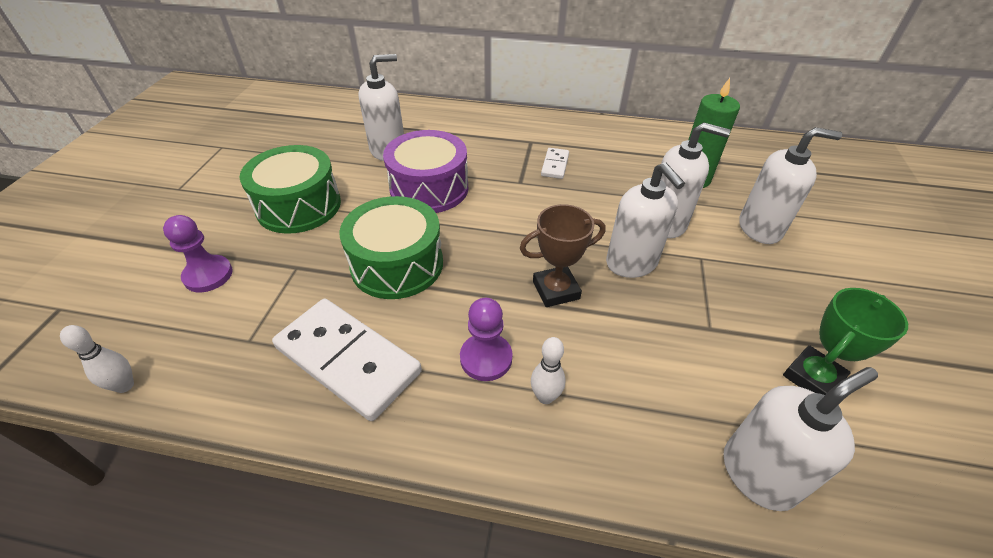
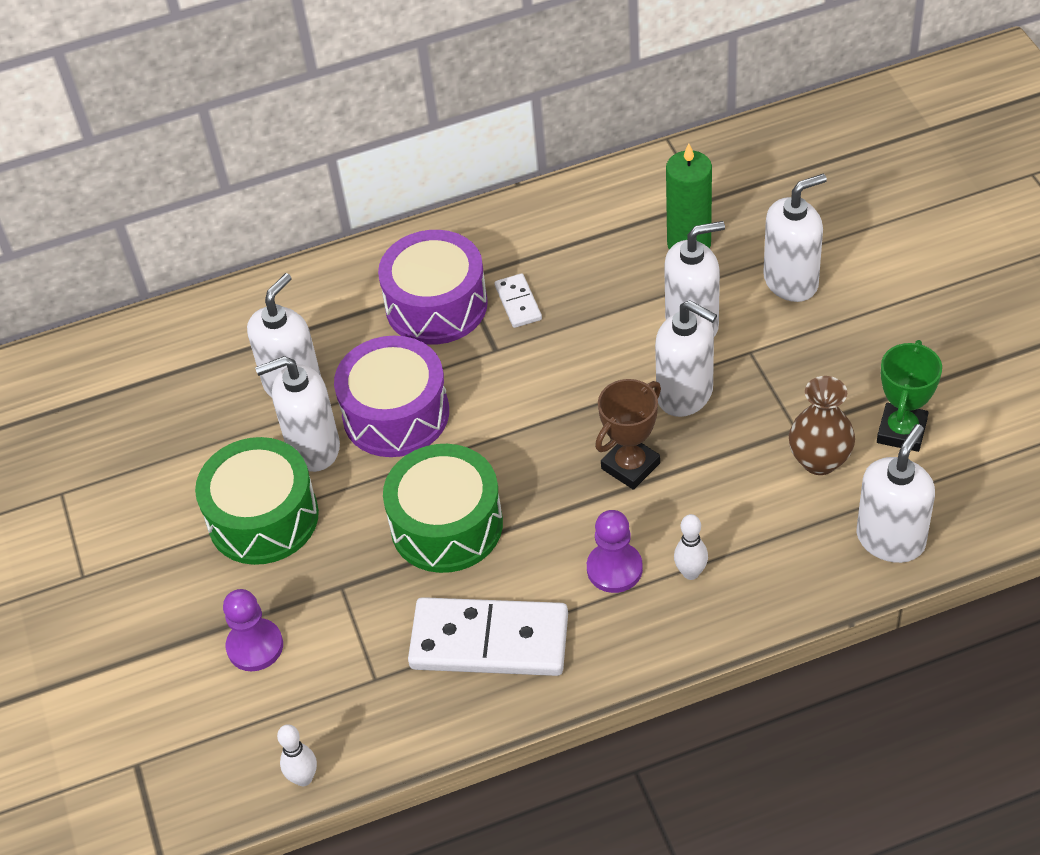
camera: 25 degrees left, 5 degrees up
(365, 184) = (313, 448): none -> white soap dispenser
(504, 147) = (436, 305): none -> purple drum
(719, 363) = (819, 460): none -> brown vase

